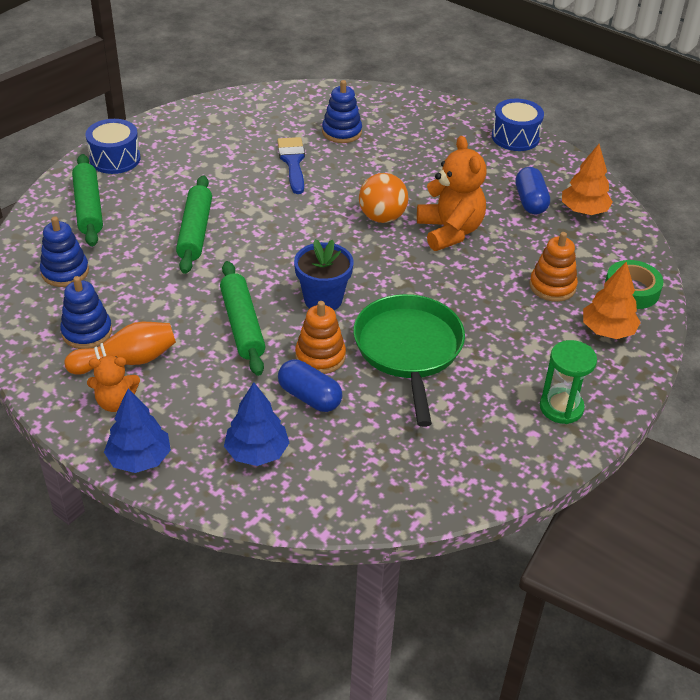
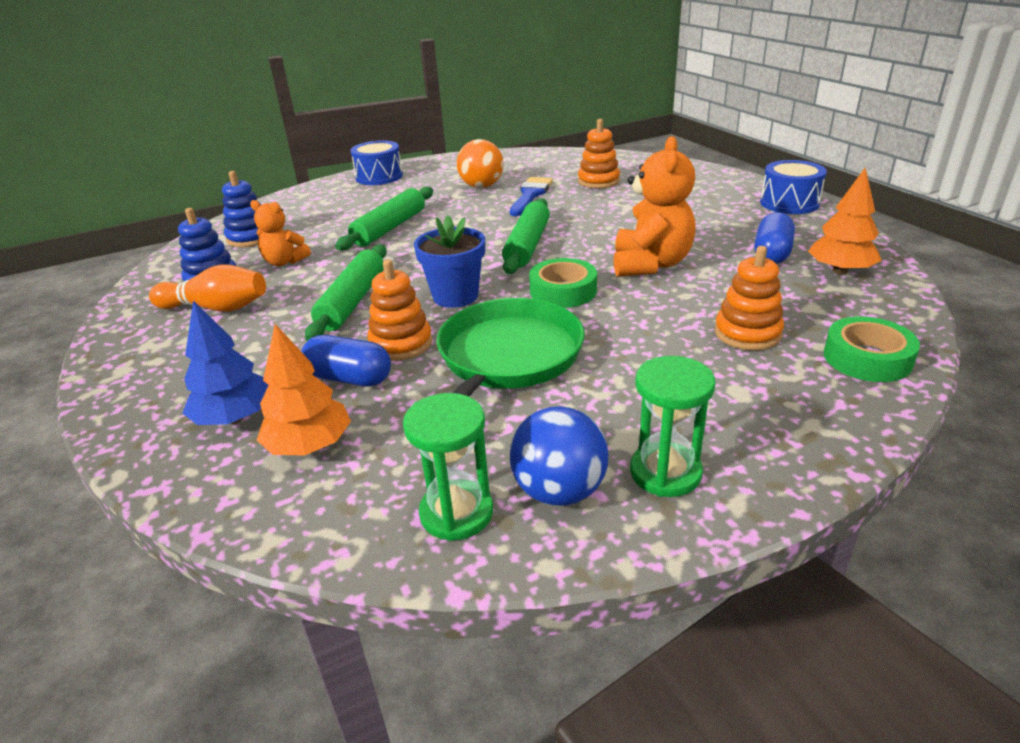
camera: 30 degrees right, 10 degrees down
(88, 208) = (321, 202): green rolling pin -> green rolling pin (527, 245)
(116, 402) = (164, 338): orange teddy bear -> orange teddy bear (284, 262)
(139, 459) = (120, 392): blue tree -> none
(309, 397) = (349, 378): blue capsule -> blue capsule turned 45 degrees counterclockwise
(342, 132) = (598, 181): blue stacking toy -> orange stacking toy
(382, 217) = (583, 243): orange ball -> orange ball (481, 186)
(402, 275) = (563, 291): none -> green tape
(464, 470) = (456, 513): none -> green hourglass
(511, 438) = (559, 491): none -> blue ball
(607, 330) = (801, 395): orange tree -> orange tree (309, 446)

